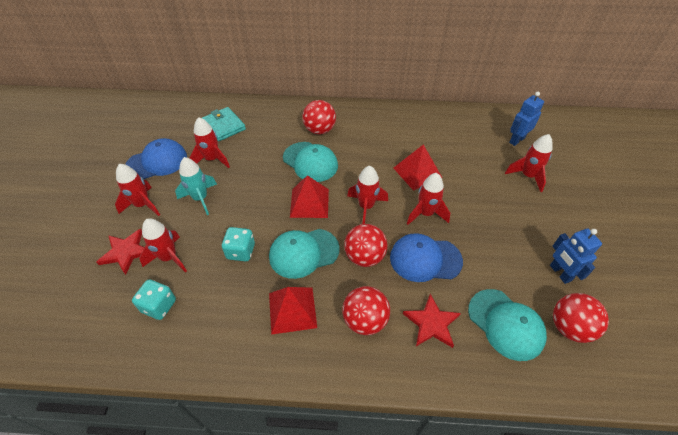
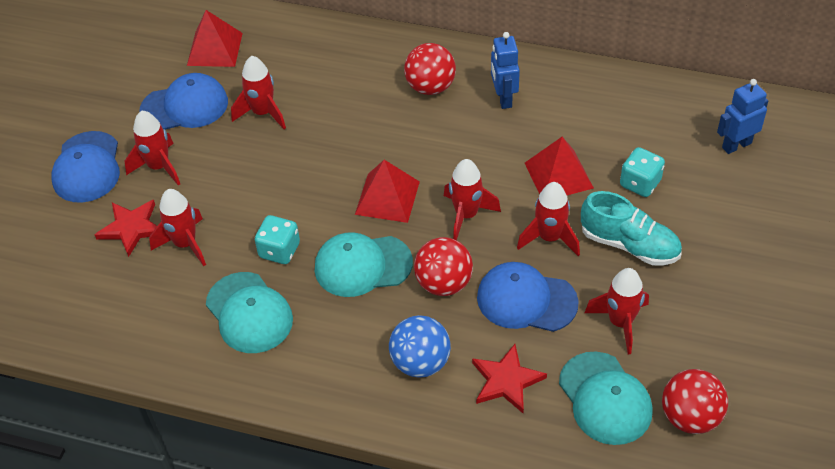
camera: 15 degrees right, 0 degrees up
(88, 213) = (87, 167): none -> blue cap
(159, 306) = (166, 302): turquoise dice -> turquoise dice (640, 183)
(200, 198) = (237, 169): turquoise rocket -> none
(224, 126) = (288, 61): turquoise wallet -> none
(292, 310) = (331, 334): red pyramid -> red pyramid (215, 49)
(310, 162) = (403, 136): turquoise cap -> turquoise cap (249, 313)
(365, 320) = (420, 362): red ball -> blue ball
(478, 210) = (629, 245): none -> turquoise shoe
(527, 176) = (727, 205): red rocket -> red rocket (620, 323)
(560, 273) = (710, 348): blue robot -> blue robot (503, 98)

